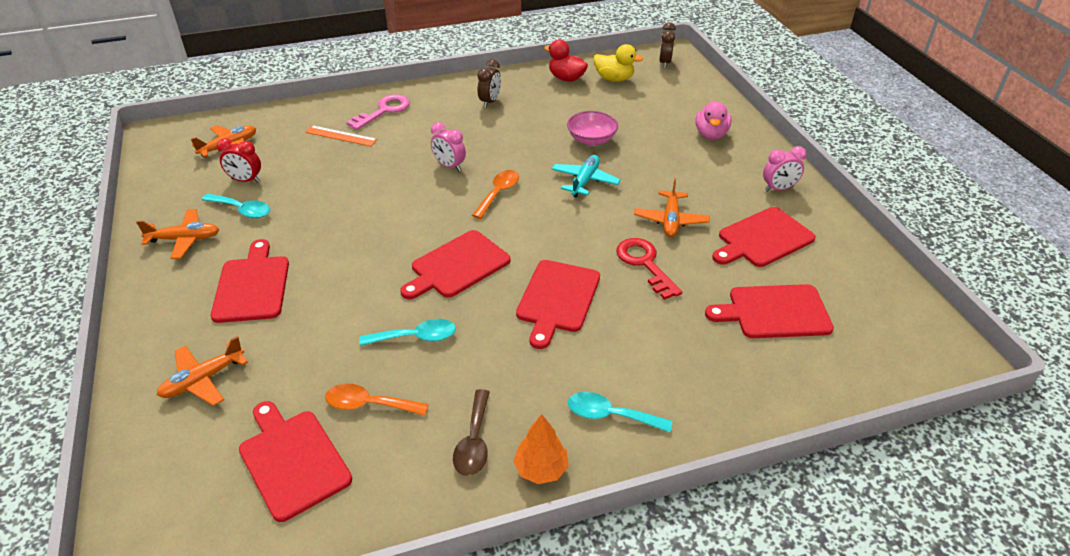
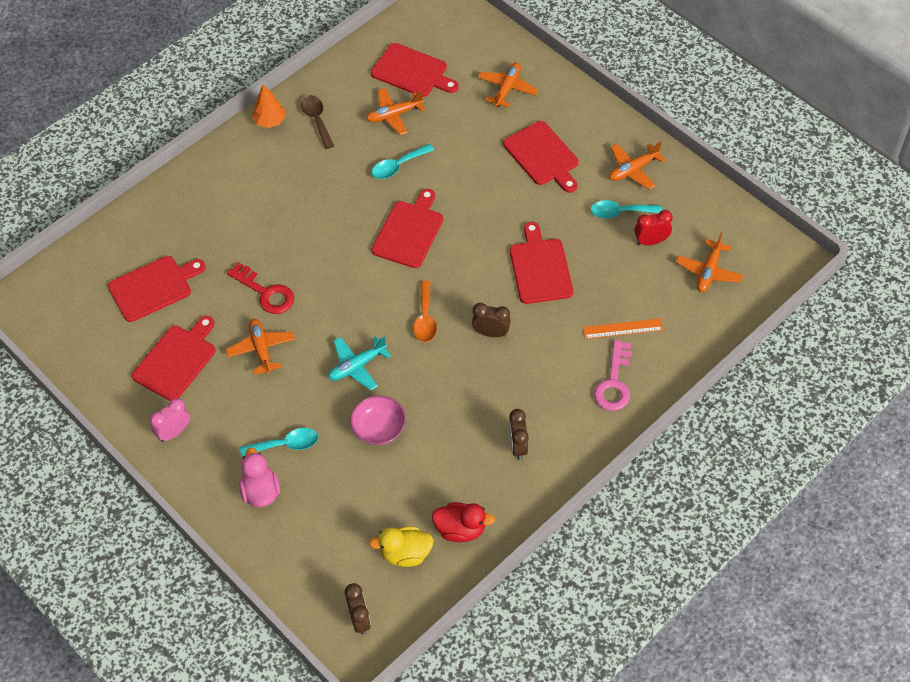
camera: 155 degrees right, 15 degrees up
(369, 404) = (394, 115): orange spoon -> orange plane
(449, 166) = (491, 333): pink clock -> brown clock
(557, 299) = (318, 234): red cutting board -> red cutting board (540, 268)
(585, 181) = (357, 366): turquoise plane -> turquoise plane turned 60 degrees clockwise
(610, 415) = (243, 166): turquoise spoon -> turquoise spoon (286, 444)

